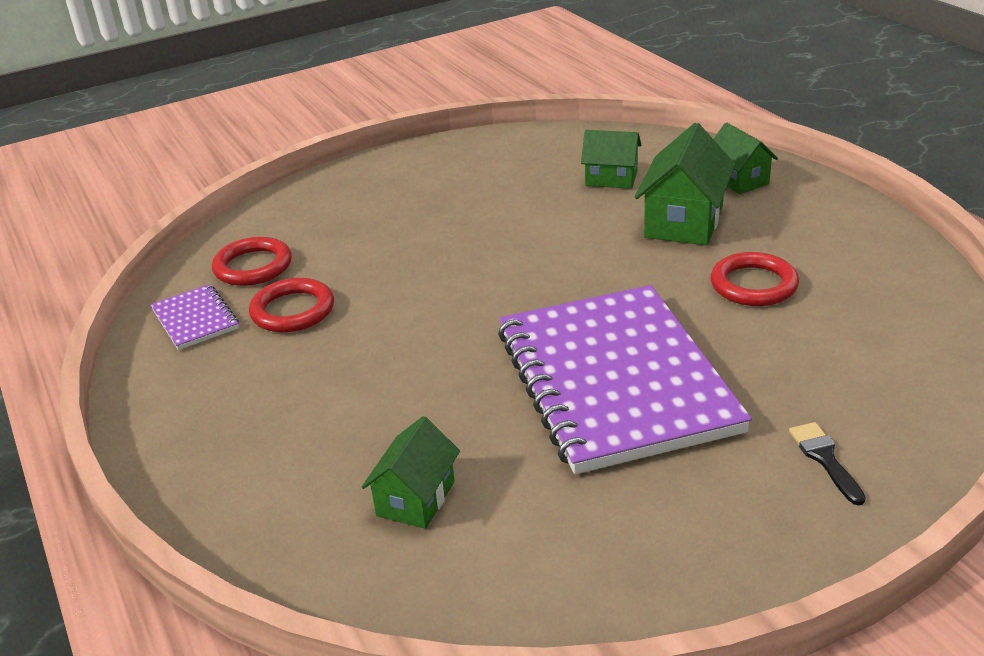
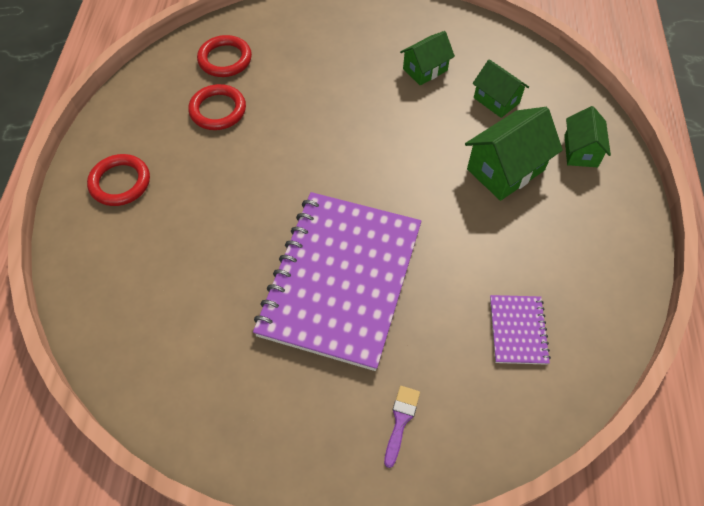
camera: 30 degrees right, 25 degrees up
(195, 319) = (165, 86): purple notebook -> purple notebook (517, 330)
(415, 498) = (168, 296): green house -> green house (425, 69)
(753, 285) = (496, 254): red ring -> red ring (120, 182)
(824, 459) = (401, 420): black brush -> purple brush

